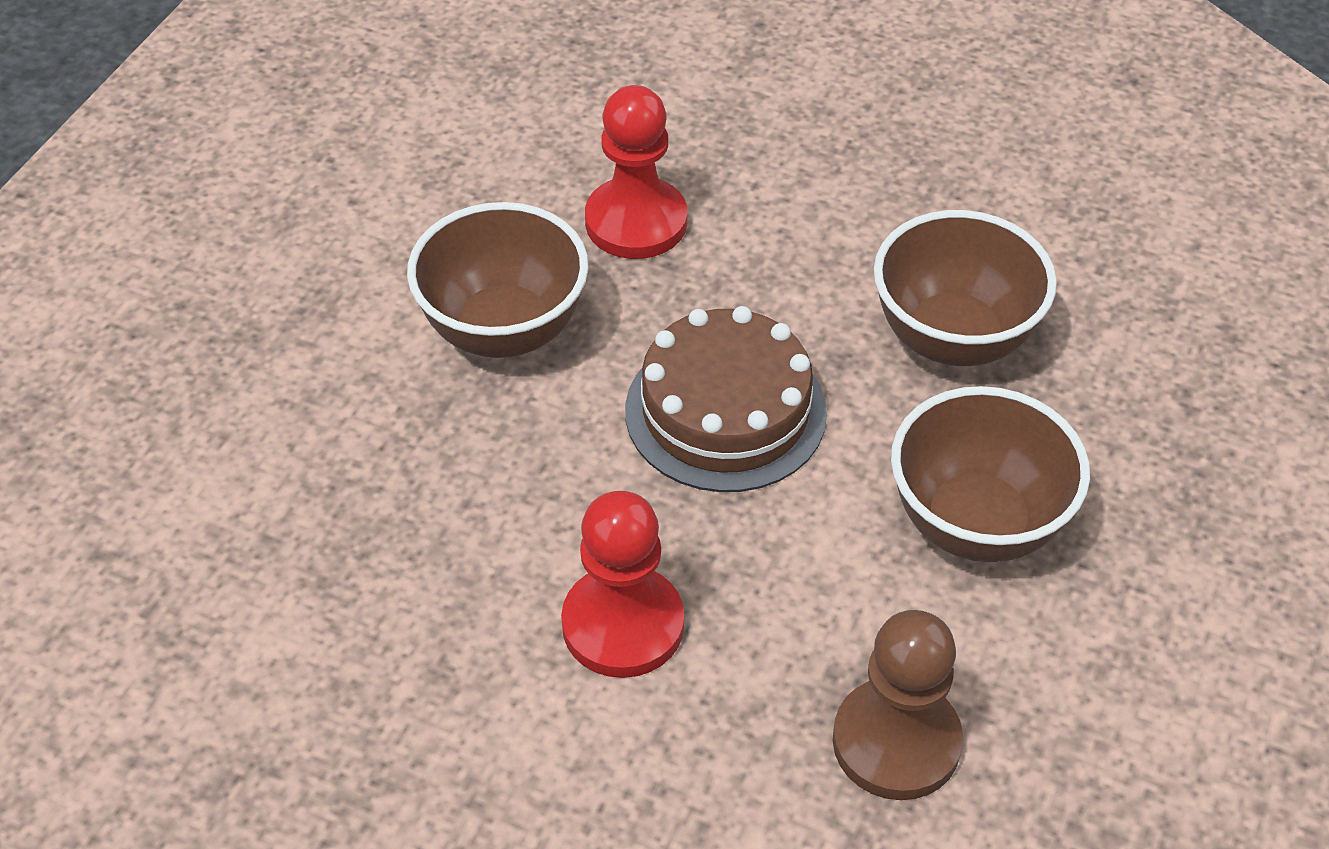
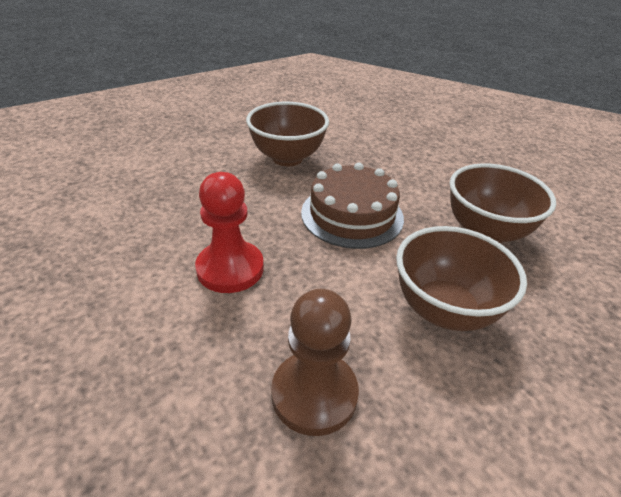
camera: 30 degrees right, 10 degrees down
(636, 222) = (369, 148): red pawn -> none

